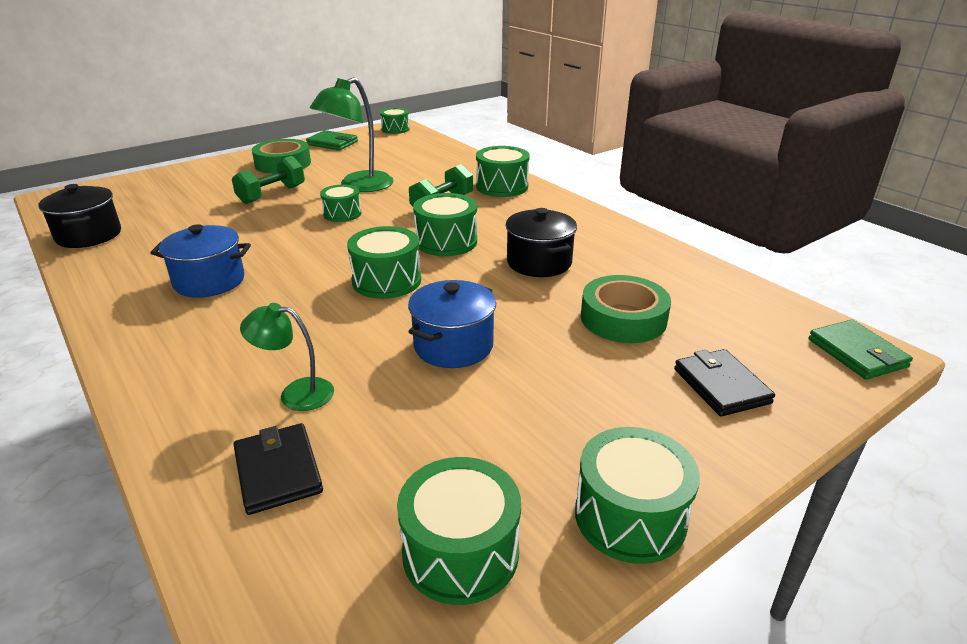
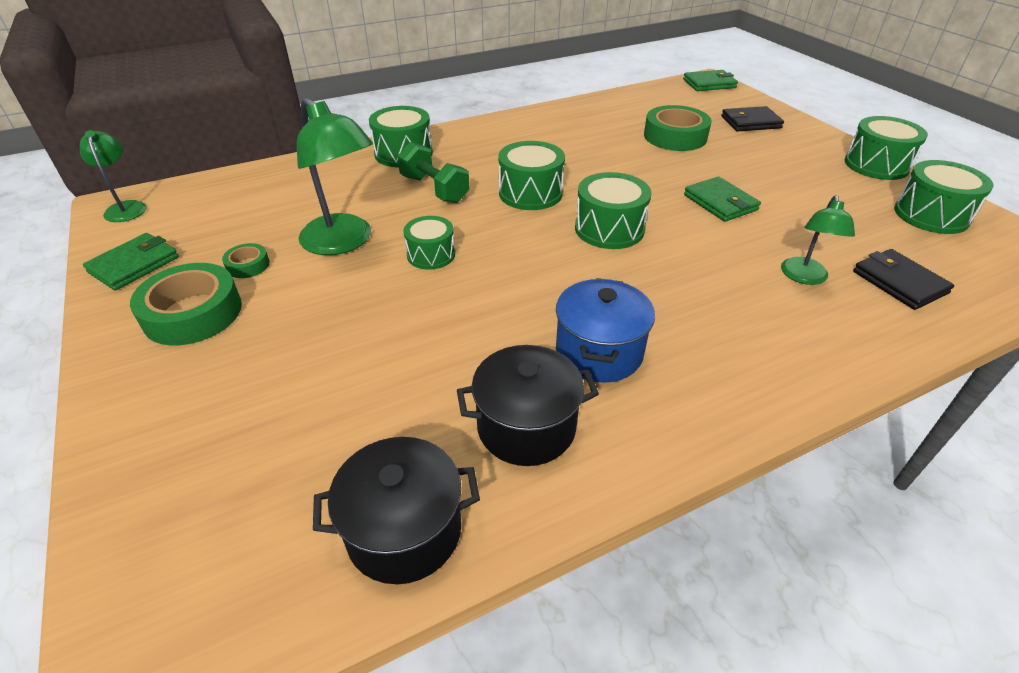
camera: 80 degrees left, 10 degrees up
(272, 194) = (328, 317): green dumbbell -> none
(278, 471) = (899, 282): black wallet -> black wallet turned 75 degrees clockwise
(330, 167) = (248, 265): none -> green tape
(395, 129) = (126, 207): green drum -> green lamp
(453, 346) = (720, 202): blue pot -> green wallet
(539, 262) = (584, 155): black pot -> black pot (526, 427)

